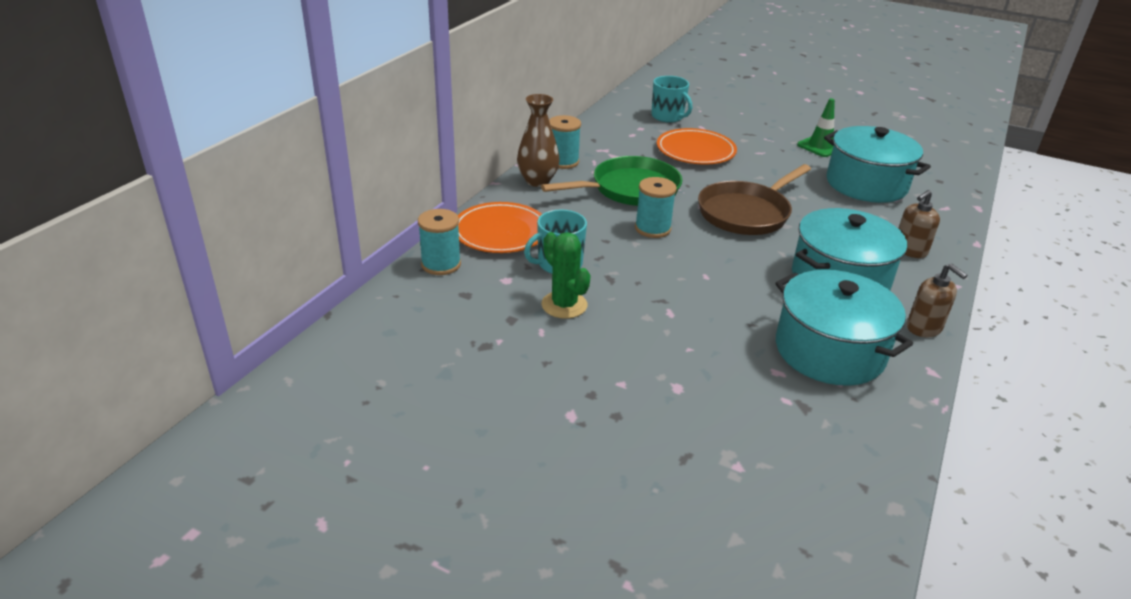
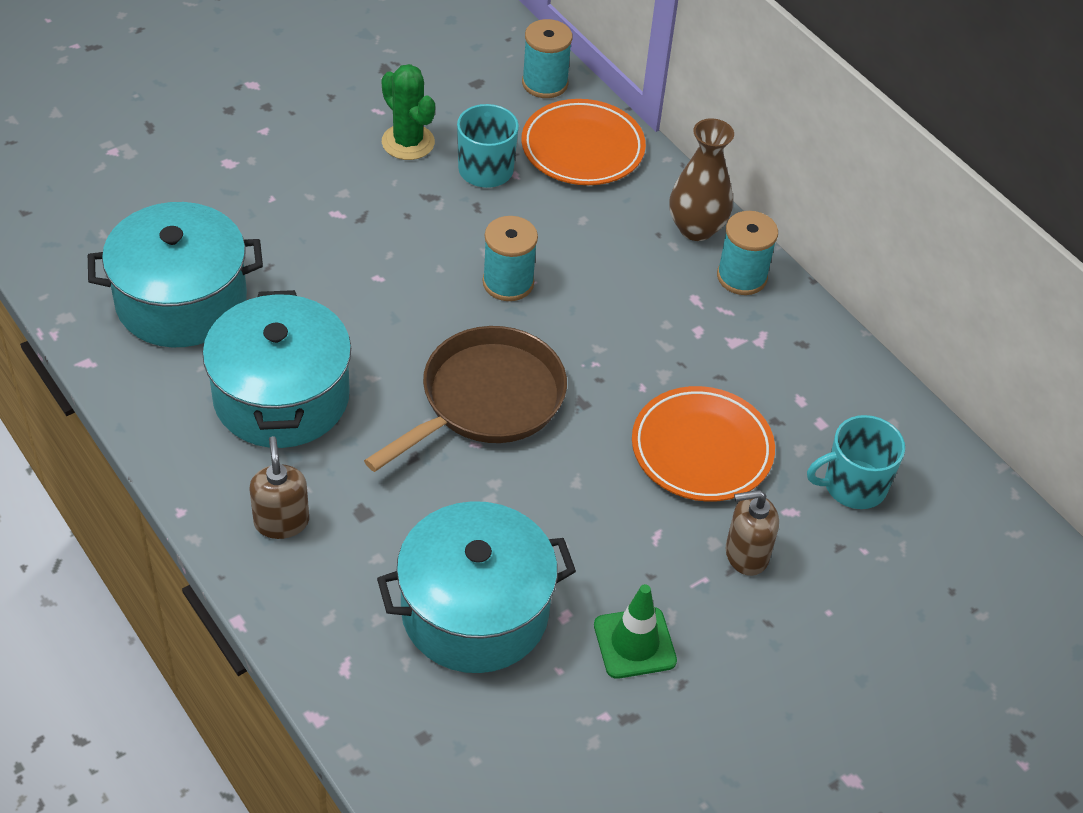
camera: 115 degrees right, 15 degrees up
(564, 305) = (408, 142): green cactus -> green cactus turned 60 degrees clockwise
(630, 189) = (621, 310): green pan -> none
(746, 213) = (486, 400): brown pan -> brown pan turned 60 degrees clockwise
(924, 328) = (144, 410): brown soap dispenser -> brown soap dispenser (746, 554)

